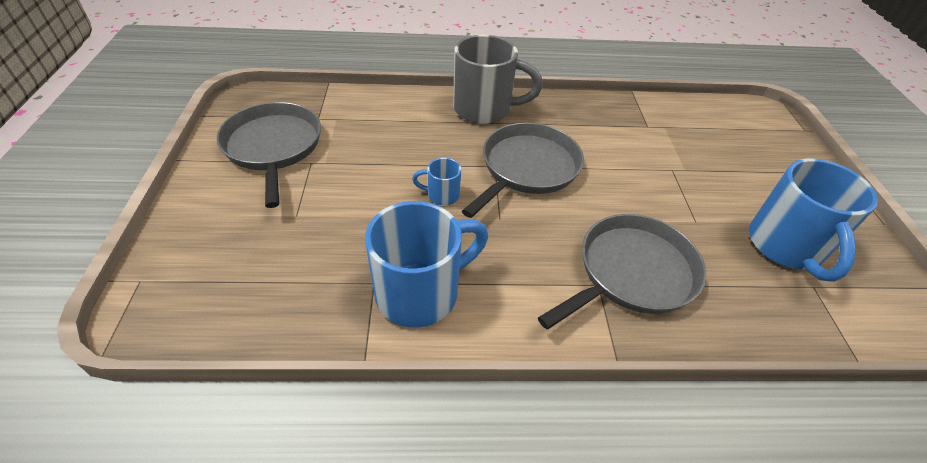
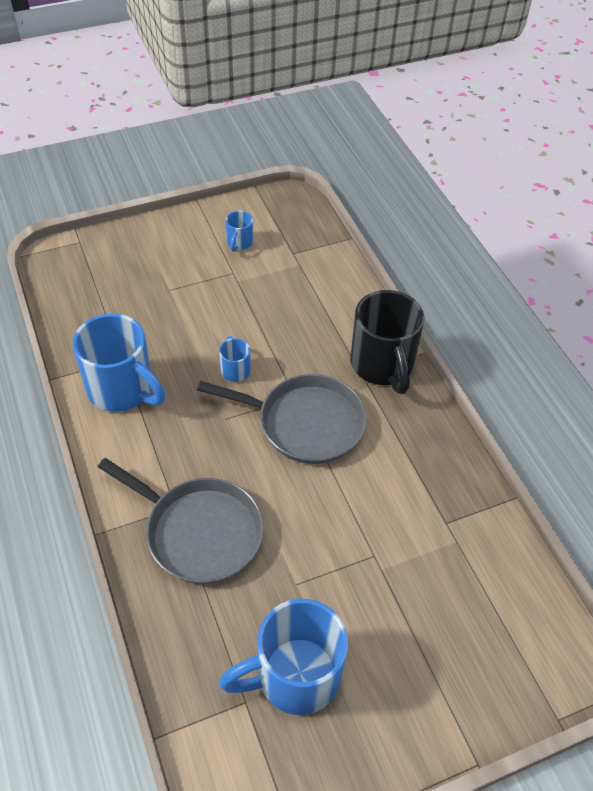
camera: 70 degrees right, 5 degrees up
(273, 147) = (239, 243): grey pan -> blue mug
(484, 109) = (382, 365): grey mug -> black mug

